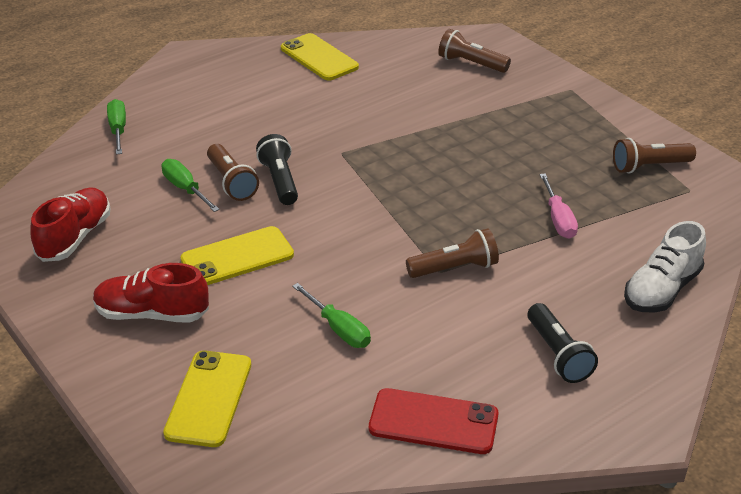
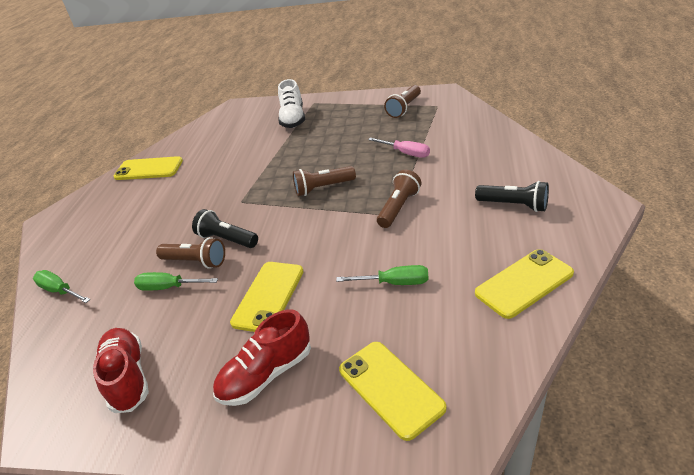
camera: 40 degrees left, 0 degrees up
(433, 422) = (524, 283): red phone -> yellow phone
(471, 64) = (244, 122): brown flashlight -> brown flashlight (323, 188)
(661, 290) = (501, 147): white shoe -> white shoe (293, 118)

